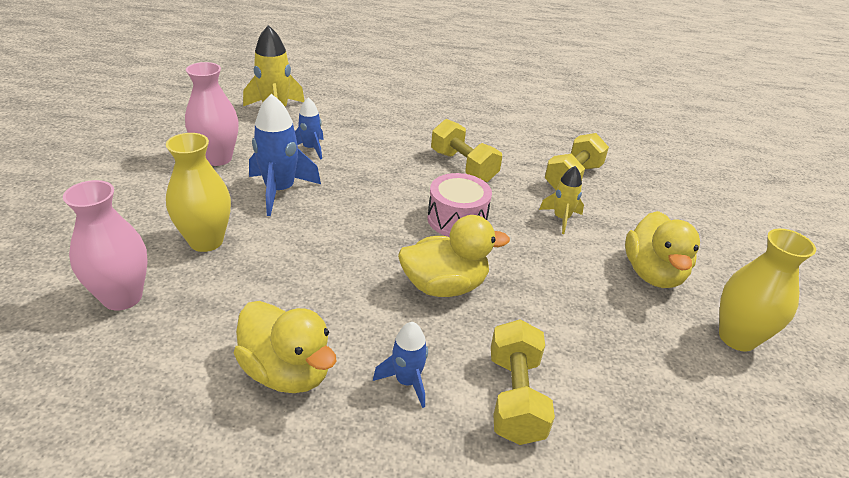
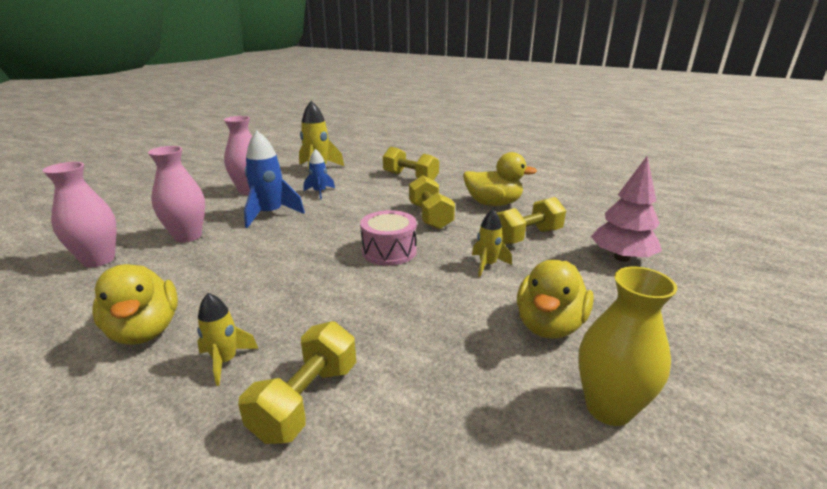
camera: 25 degrees right, 10 degrees down
(206, 241) = (188, 236): yellow vase -> pink vase
(399, 111) = (410, 177): none -> yellow dumbbell
(407, 381) = (225, 361): blue rocket -> yellow rocket
(444, 286) = (331, 296): yellow duck -> yellow duck (493, 203)
(665, 189) = (621, 258): none -> pink tree

